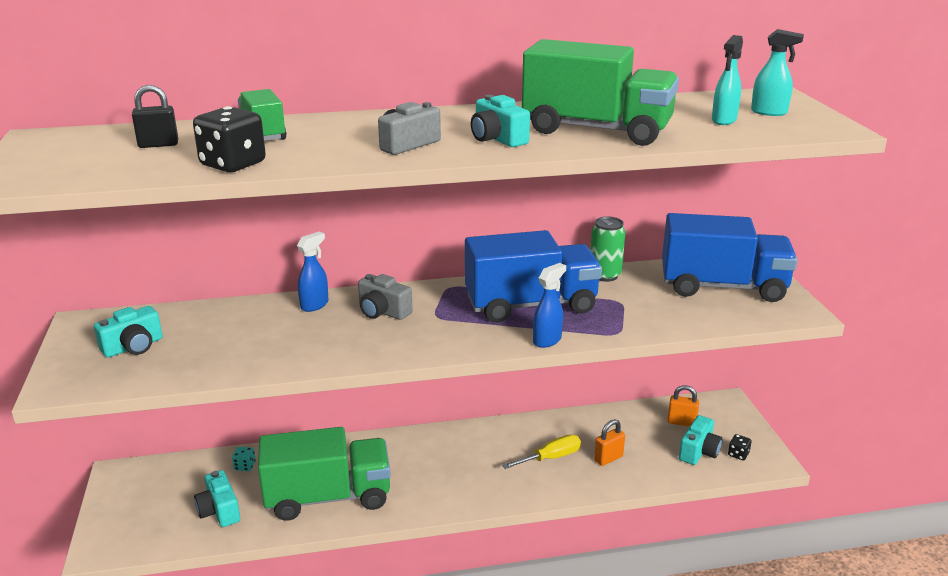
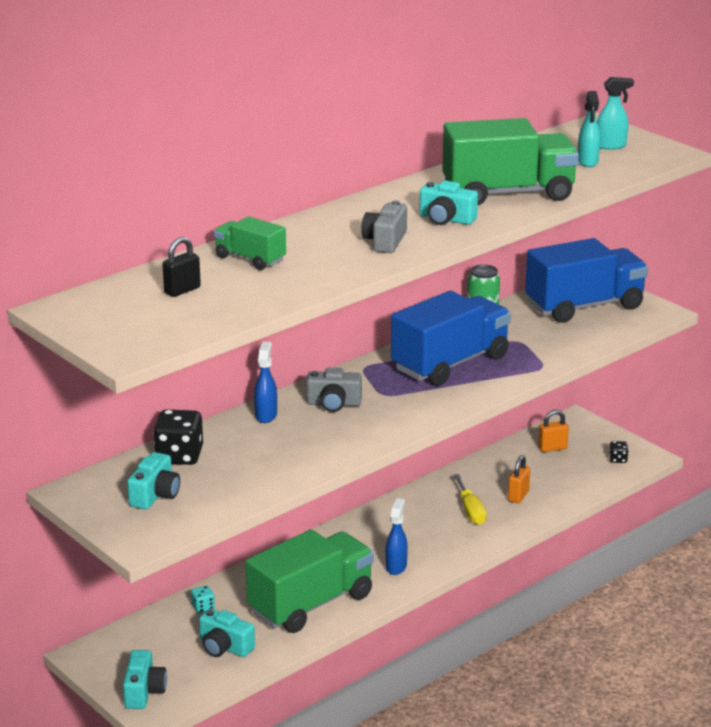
camera: 30 degrees left, 0 degrees up
(233, 164) = (281, 292): black dice -> black dice (179, 456)
(547, 340) = (495, 388): blue spray bottle -> blue spray bottle (396, 566)
(551, 458) = (470, 511): yellow screwdriver -> yellow screwdriver turned 135 degrees clockwise
(699, 451) = (585, 467): turquoise camera -> turquoise camera (144, 691)

